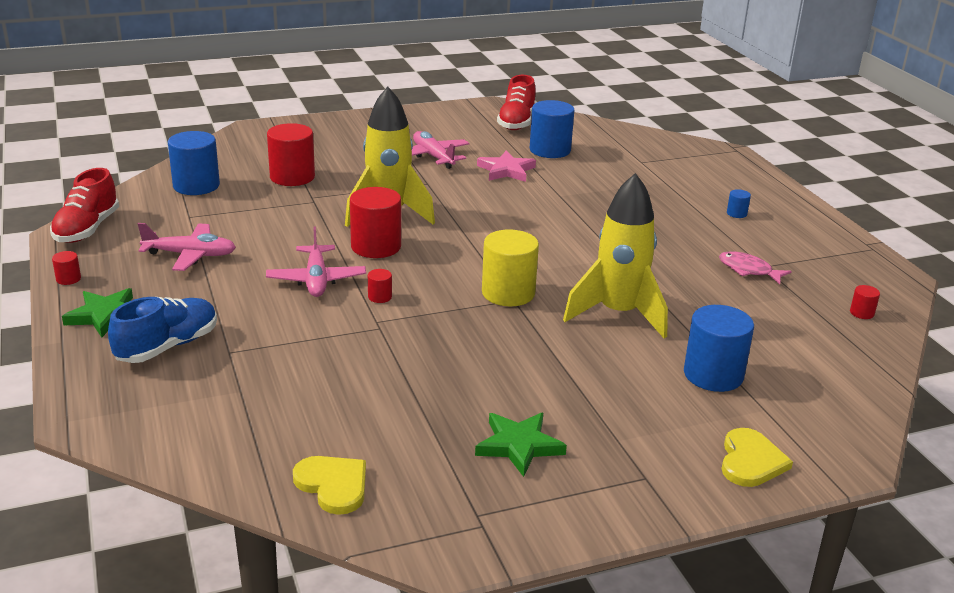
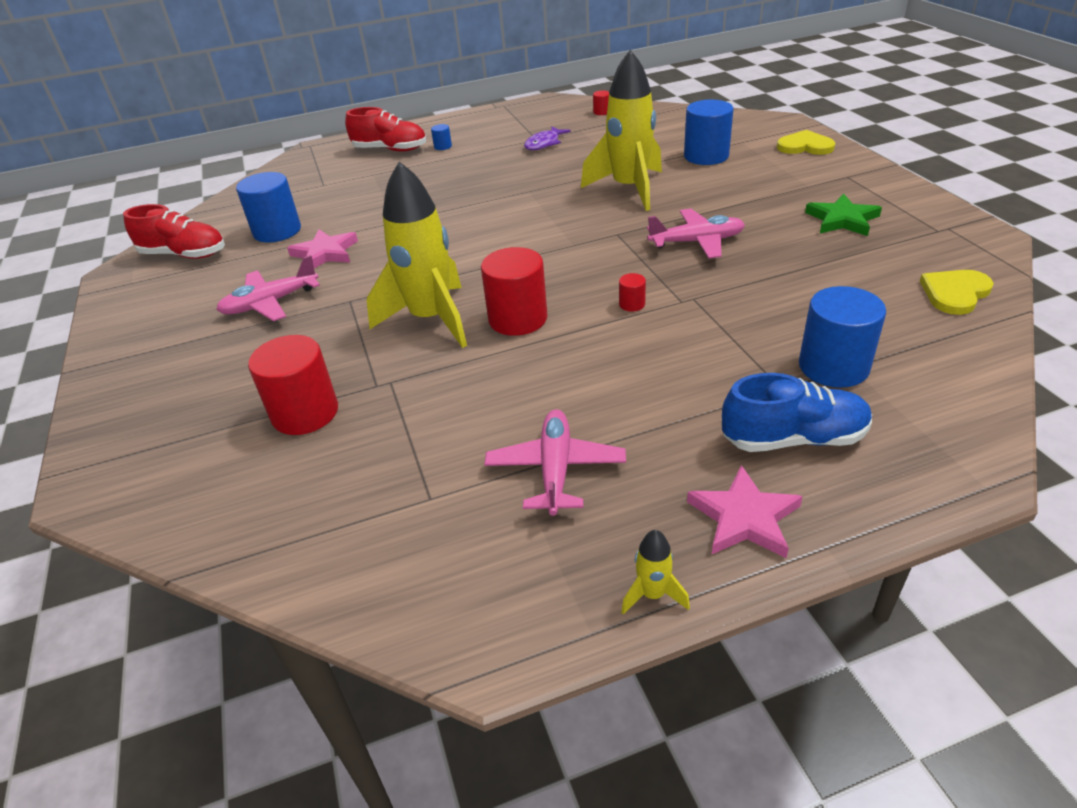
camera: 85 degrees left, 10 degrees up
(68, 279) = (653, 594): red cylinder -> yellow rocket
(87, 229) = (474, 623): red shoe -> red shoe (390, 150)
(105, 315) = (744, 517): green star -> pink star
(167, 346) = (793, 439): blue shoe -> blue shoe turned 135 degrees clockwise
(196, 186) = (315, 514): blue cylinder -> blue cylinder (833, 367)
(316, 280) = (604, 350): pink plane -> pink plane (697, 242)
(508, 293) = (606, 237): yellow cylinder -> none
(748, 270) = (544, 144): pink fish -> purple fish

